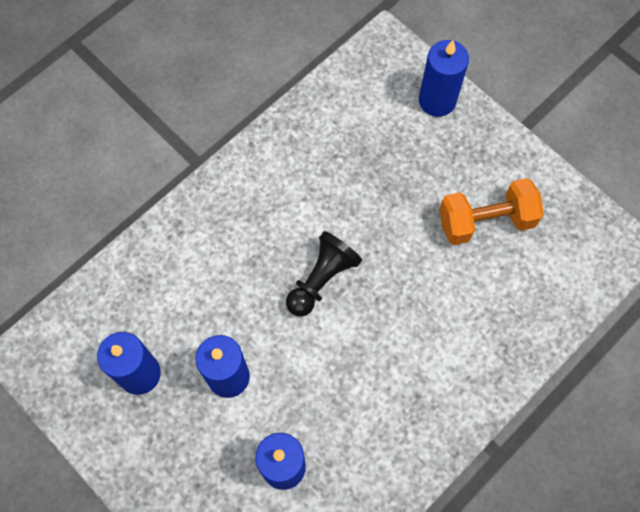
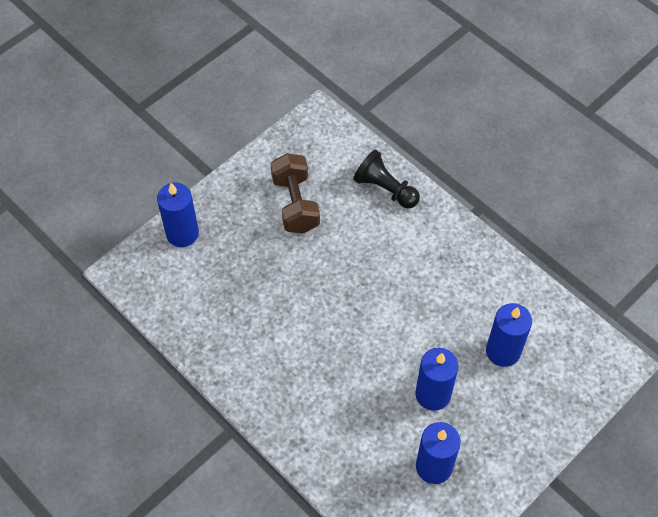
camera: 90 degrees left, 10 degrees down
(322, 279) = (346, 324): black pawn -> black pawn (385, 189)
(485, 221) = (295, 204): orange dumbbell -> brown dumbbell

